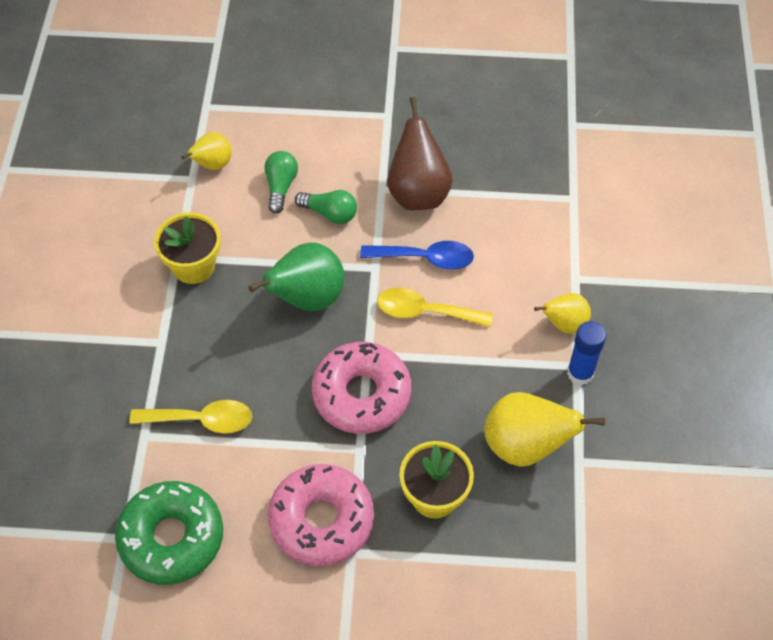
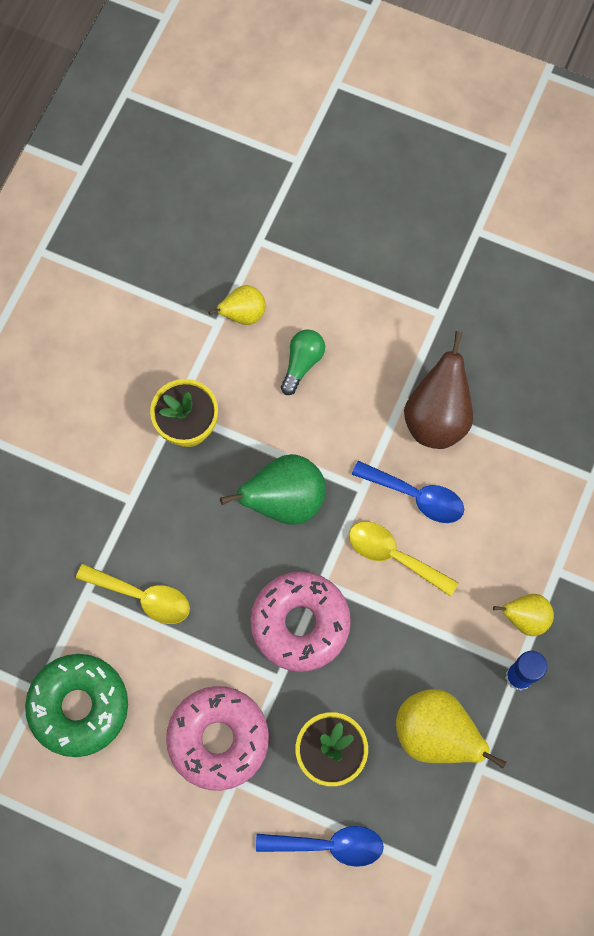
camera: 20 degrees right, 15 degrees up
(330, 213) = (340, 411): green light bulb -> none
(466, 579) = (329, 845): none -> blue spoon

